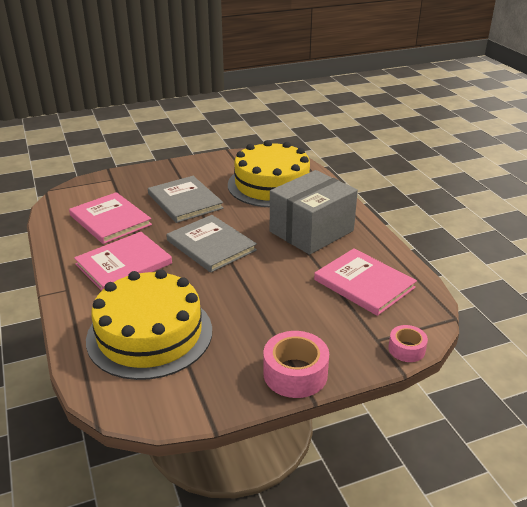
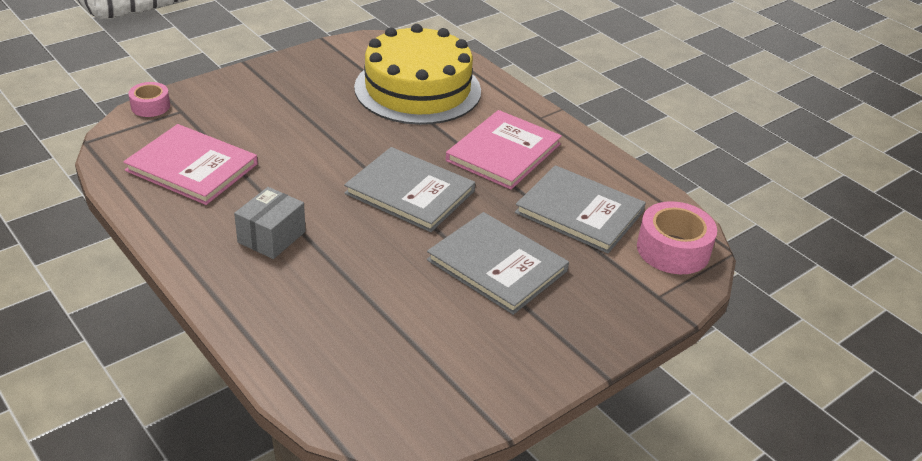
camera: 160 degrees right, 5 degrees up
(110, 220) = (579, 212): pink book -> grey book
(272, 185) = (365, 332): yellow cake -> none
(295, 373) = (263, 76): pink tape -> pink tape (673, 249)
(311, 231) = (271, 237): grey box -> grey box, size x0.52

